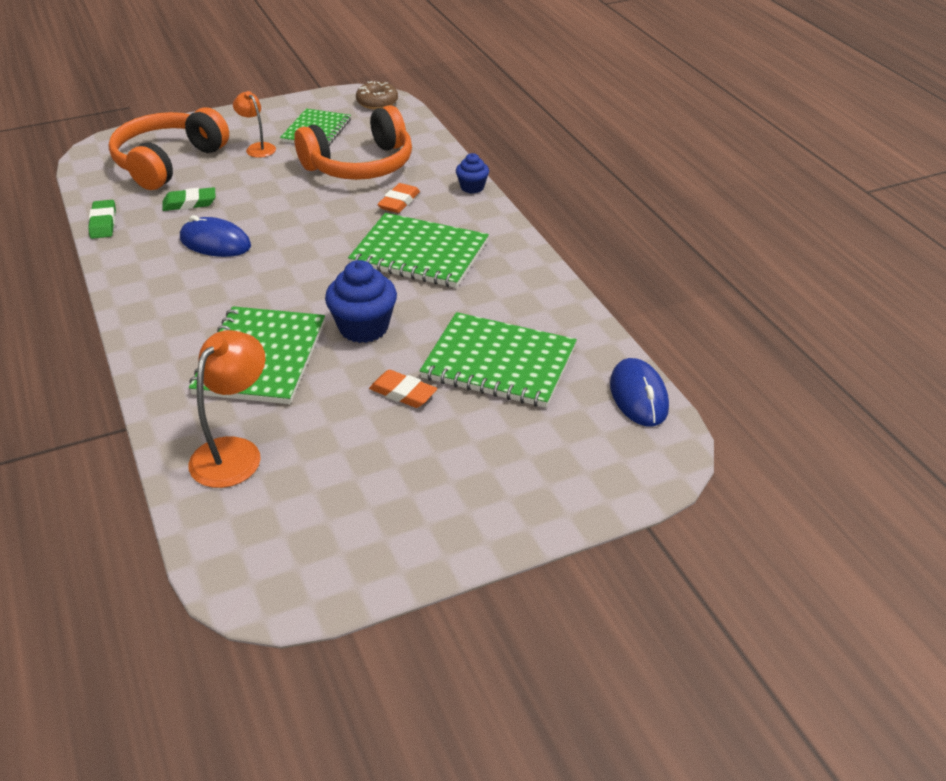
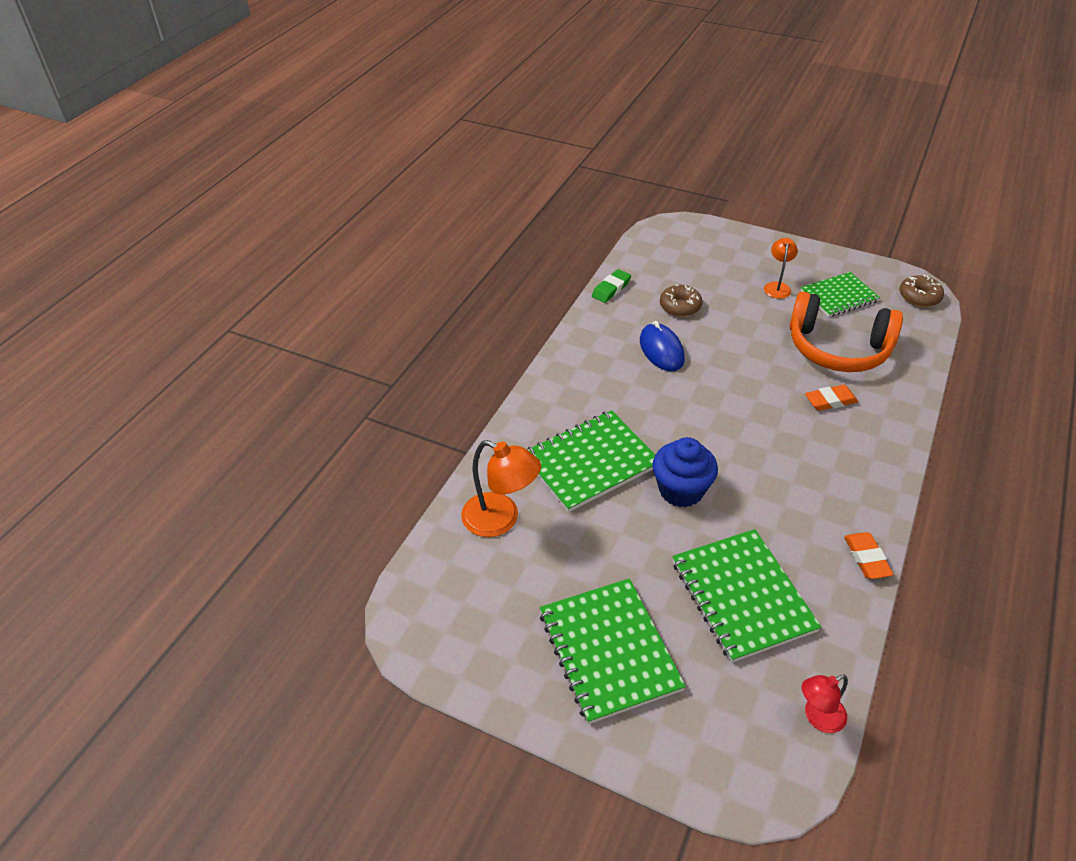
camera: 50 degrees right, 5 degrees up
(168, 162) = (702, 263): orange headphones -> none
(189, 203) = (680, 306): green eraser -> brown donut
(234, 452) = (501, 520): orange lamp -> orange lamp turned 45 degrees clockwise
(403, 393) = (647, 563): orange eraser -> orange eraser (866, 558)
(419, 253) = (793, 457): green notebook -> green notebook (609, 651)
(472, 187) = (907, 426): blue cupcake -> none
(638, 396) = (818, 717): blue mouse -> red lamp

